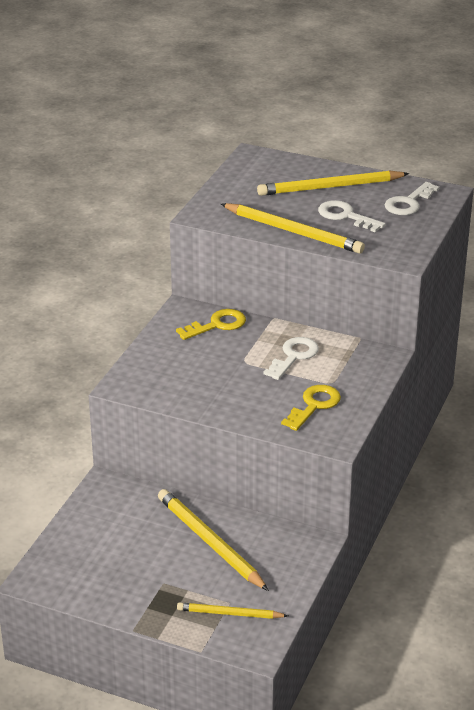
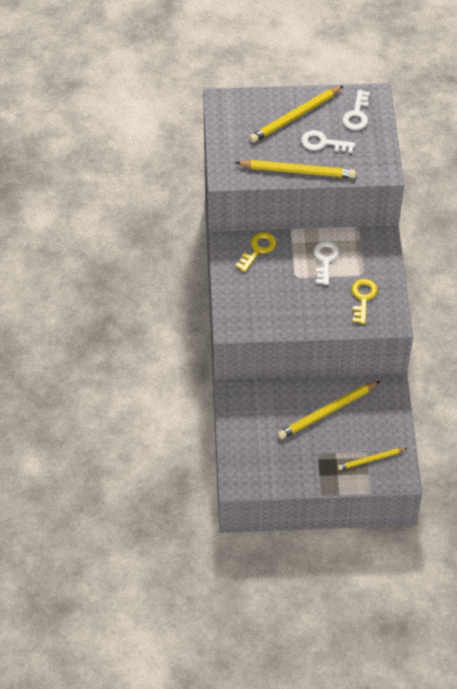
camera: 25 degrees left, 20 degrees up
(210, 542) = (327, 412): yellow pencil -> yellow pencil turned 60 degrees counterclockwise

